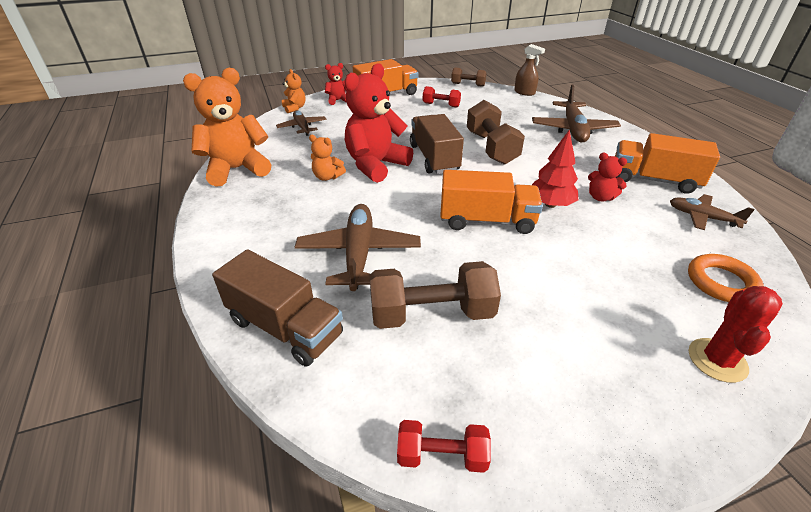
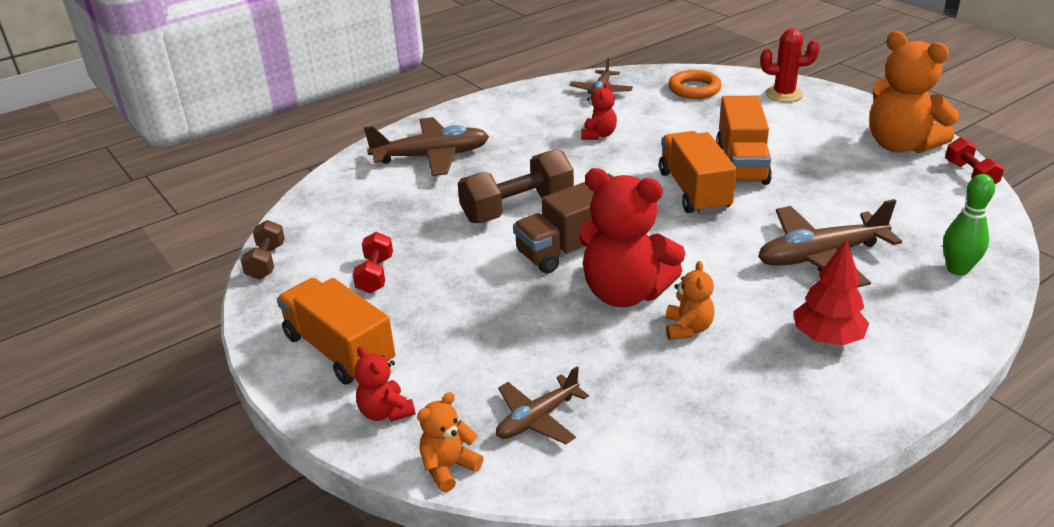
camera: 105 degrees left, 5 degrees down
(237, 169) = (736, 439): orange teddy bear -> orange teddy bear (900, 145)
(285, 327) = (957, 269): brown truck -> green bowling pin
(432, 314) = (857, 199): brown dumbbell -> none
(524, 92) = (297, 202): brown spray bottle -> none
(550, 204) = (633, 159): red tree -> red tree (827, 338)
(654, 180) = (542, 110): orange truck -> orange truck (741, 164)

